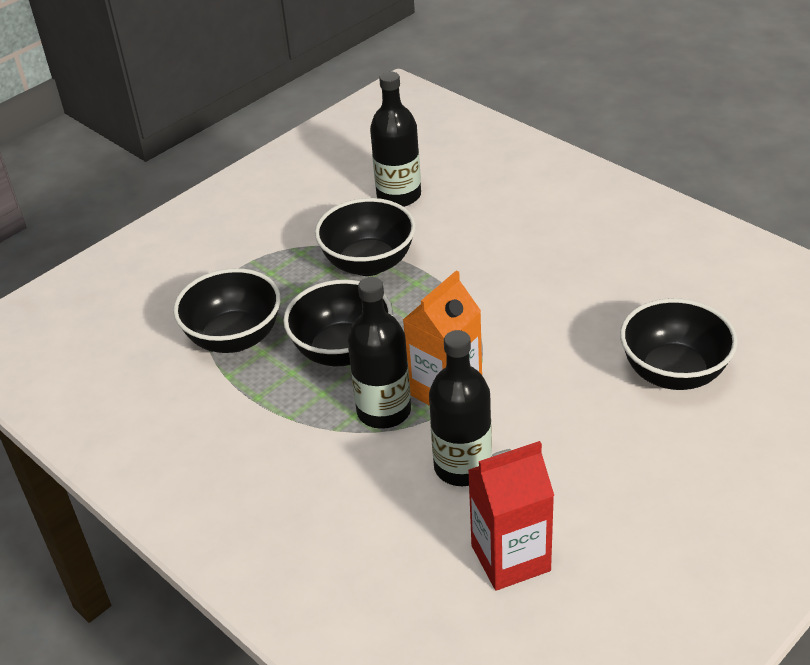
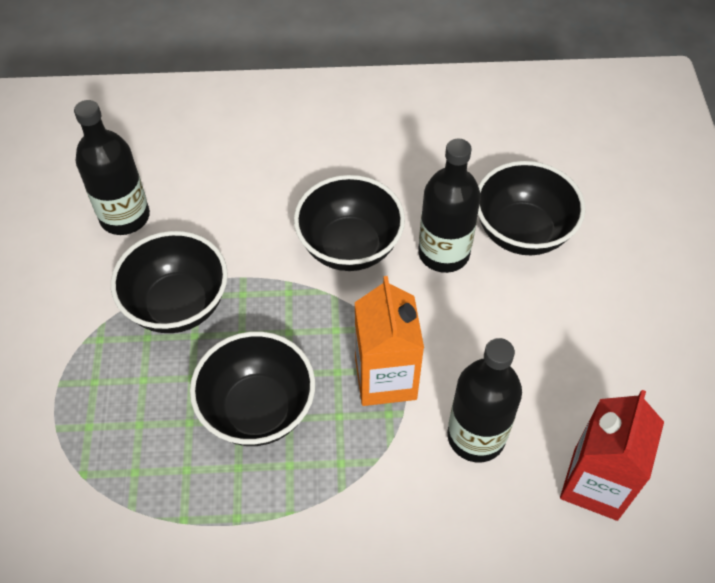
camera: 50 degrees left, 15 degrees up
(234, 338) = (142, 477): black bowl -> black bowl (349, 247)
(384, 411) = (360, 438): black bottle -> black bottle (443, 253)

